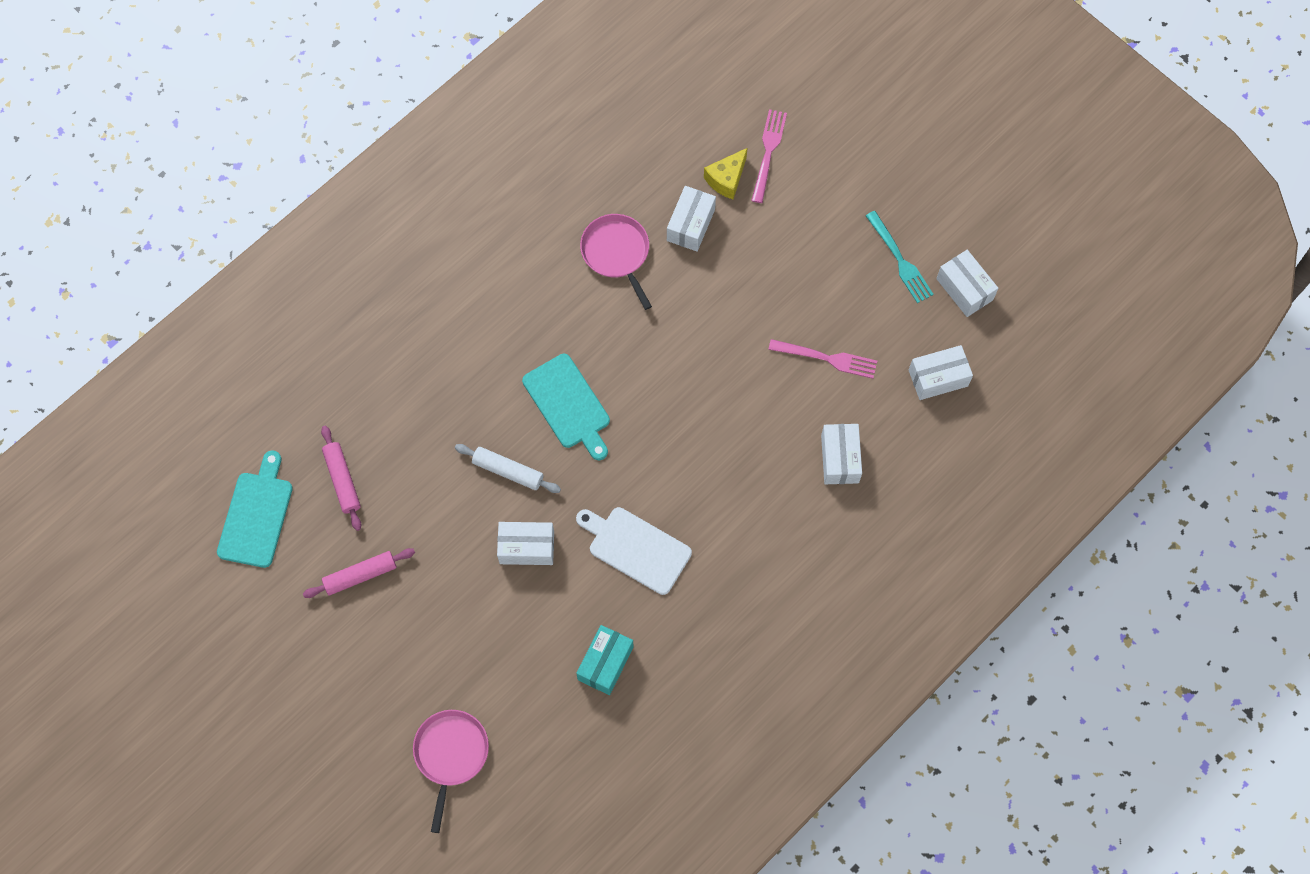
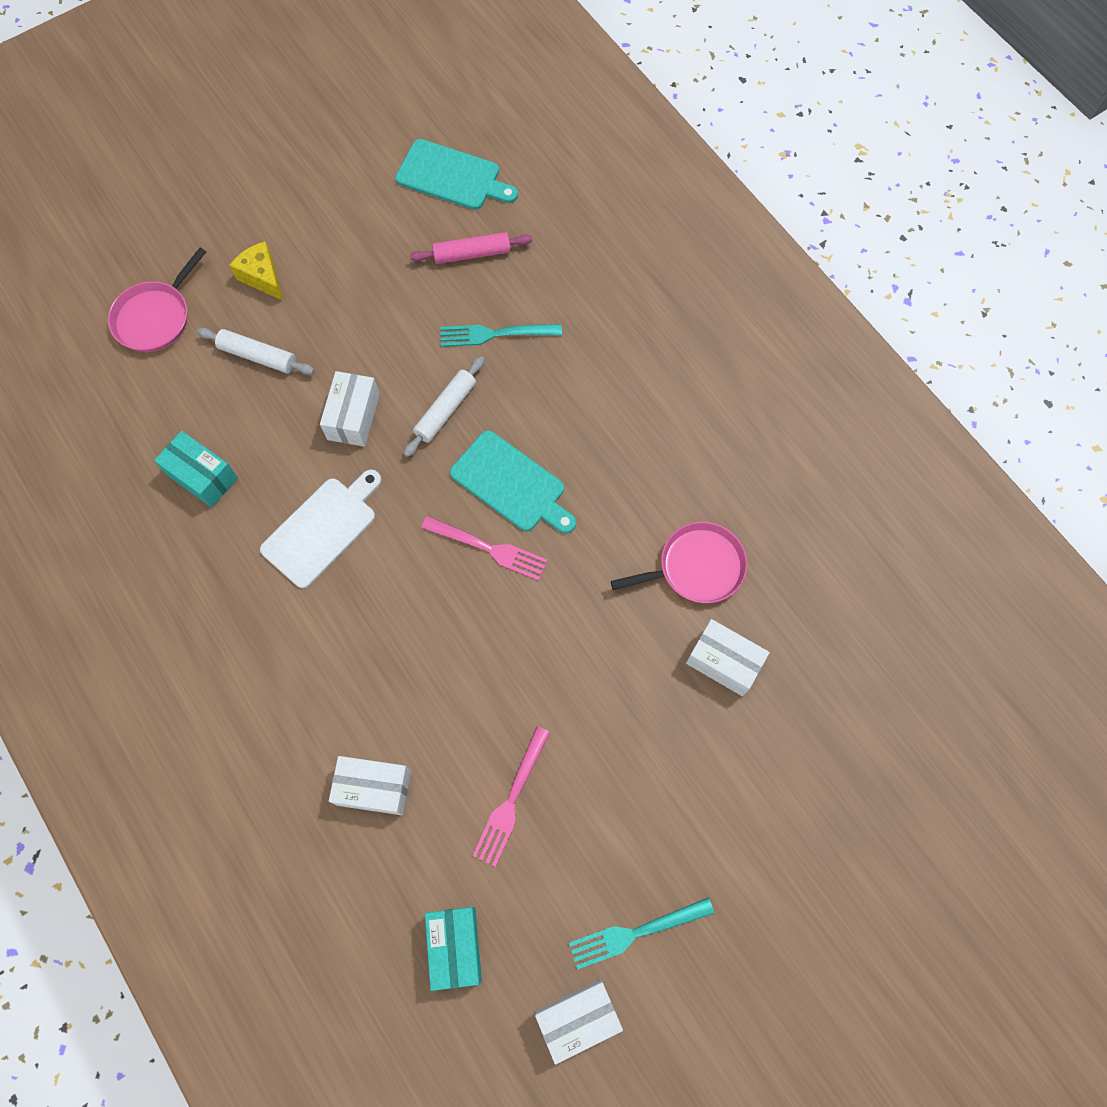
camera: 100 degrees right, 0 degrees up
(360, 575) = (365, 259): pink rolling pin -> none
(425, 444) = (495, 334): none -> turquoise fork
(451, 754) = (155, 317): pink pan -> pink pan turned 105 degrees clockwise
(478, 647) = (258, 356): none -> white rolling pin
(568, 404) = (511, 484): turquoise cutting board -> turquoise cutting board turned 120 degrees counterclockwise
(726, 179) = (784, 719): yellow cheese -> yellow cheese (262, 277)
(768, 152) = (818, 782): pink fork -> pink fork (488, 548)
(938, 378) = (455, 946): white box -> turquoise box

